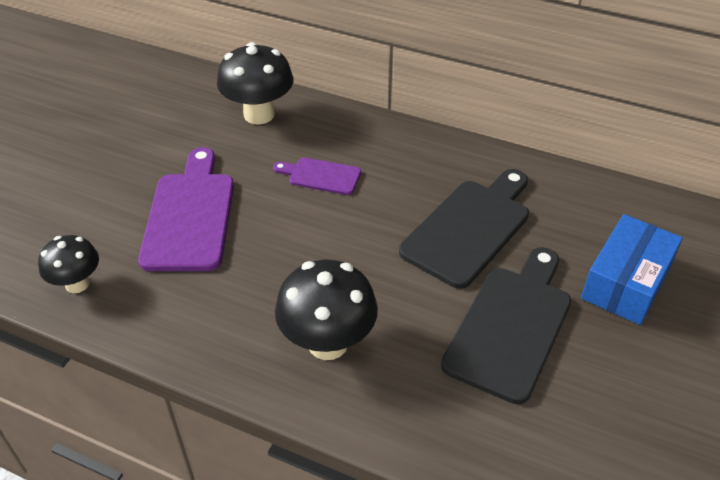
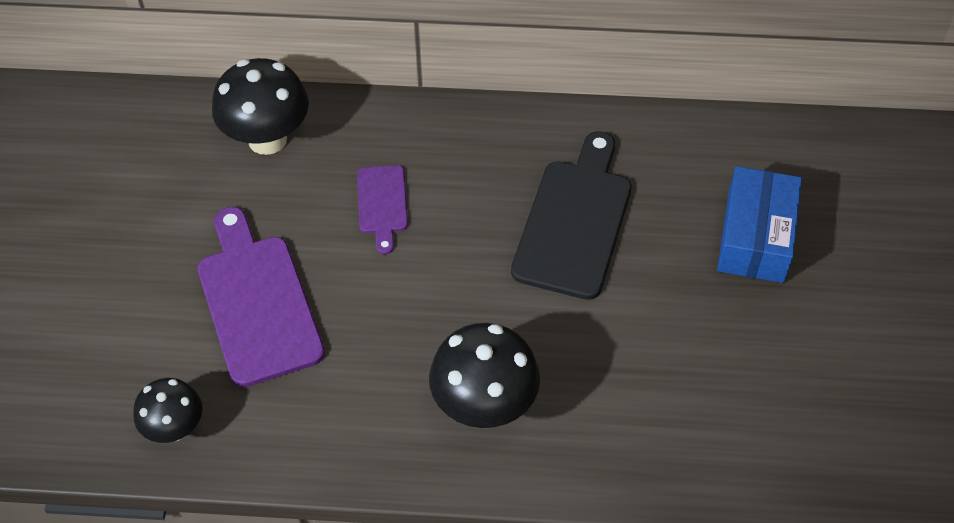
camera: 20 degrees left, 10 degrees up
(321, 176) = (382, 204): purple cutting board -> purple cutting board turned 90 degrees counterclockwise
(511, 326) = (660, 325): black cutting board -> none

